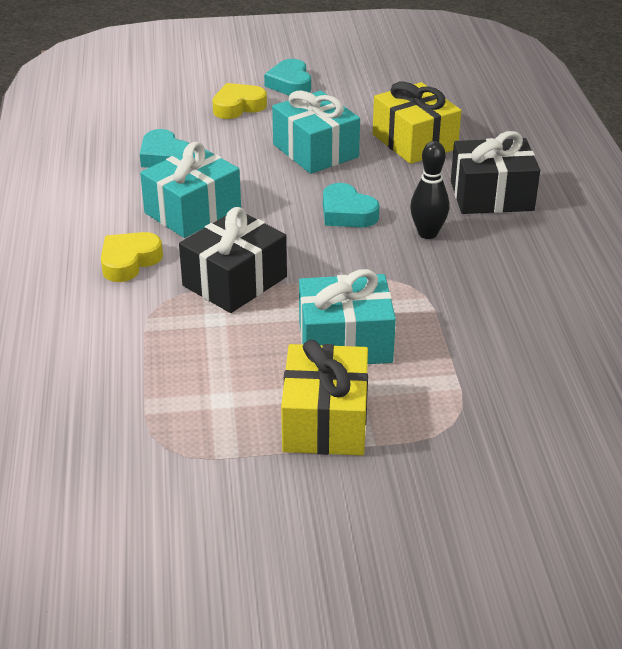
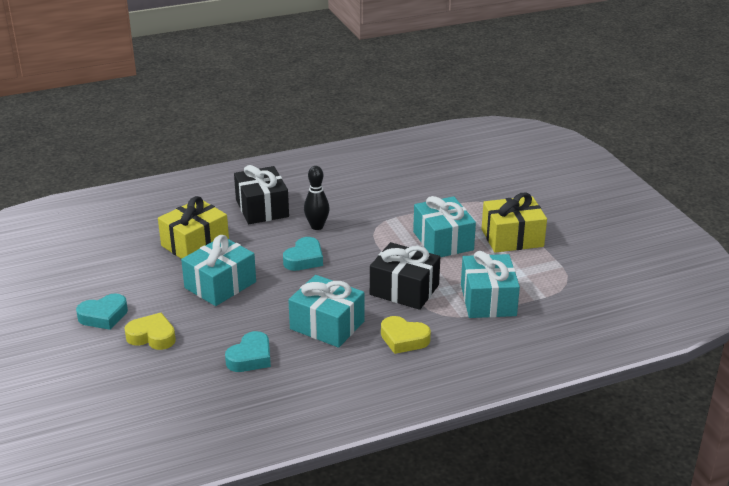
camera: 105 degrees left, 5 degrees down
(169, 351) = (488, 300): none -> turquoise gift
(238, 106) = (152, 336): yellow heart -> yellow heart turned 150 degrees clockwise

